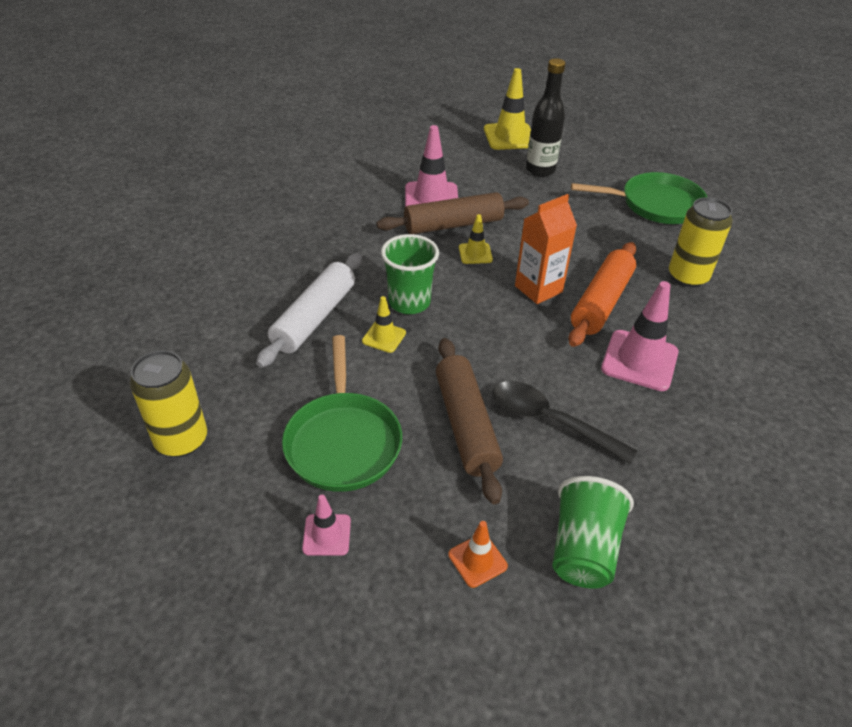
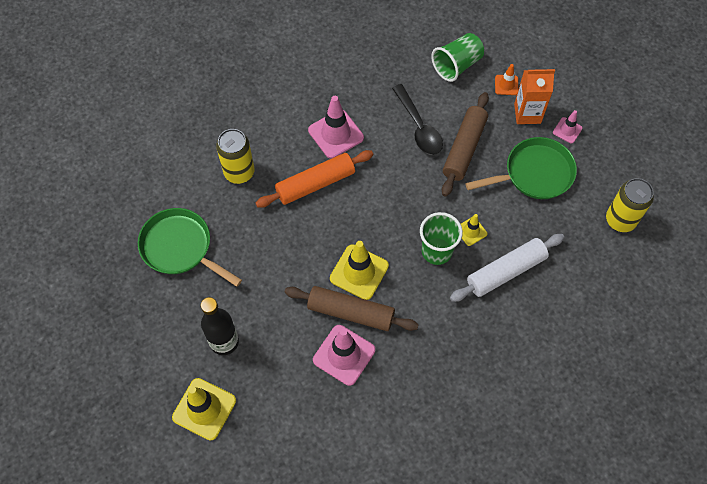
camera: 145 degrees left, 20 degrees up
(343, 441) = (534, 173): green pan -> green pan turned 45 degrees clockwise
(475, 253) = (359, 272): yellow traffic cone -> yellow traffic cone, size x1.86
(538, 289) = (344, 216): orange carton -> orange carton (527, 113)

